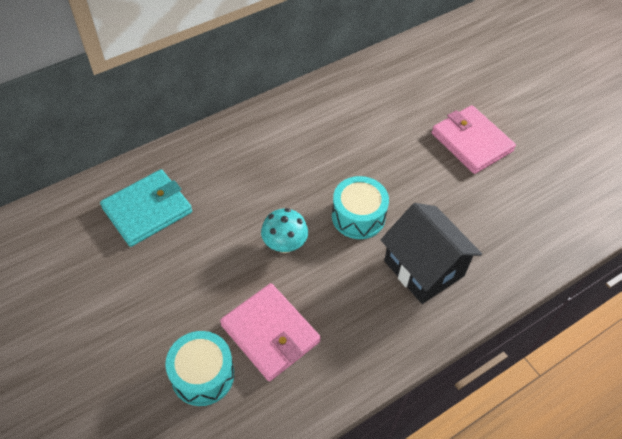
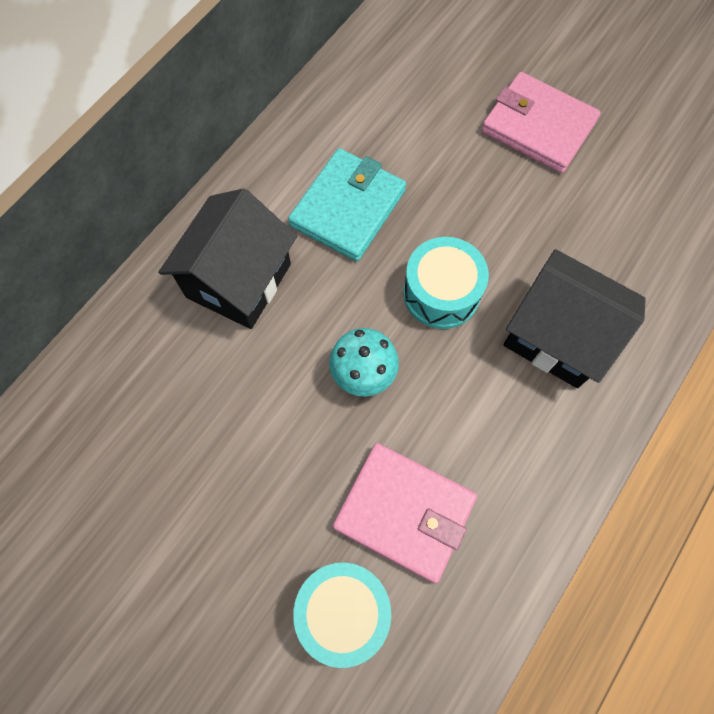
camera: 20 degrees left, 15 degrees up
(147, 210) = (149, 396): turquoise wallet -> turquoise wallet (348, 208)
(233, 166) = (238, 280): none -> black house

